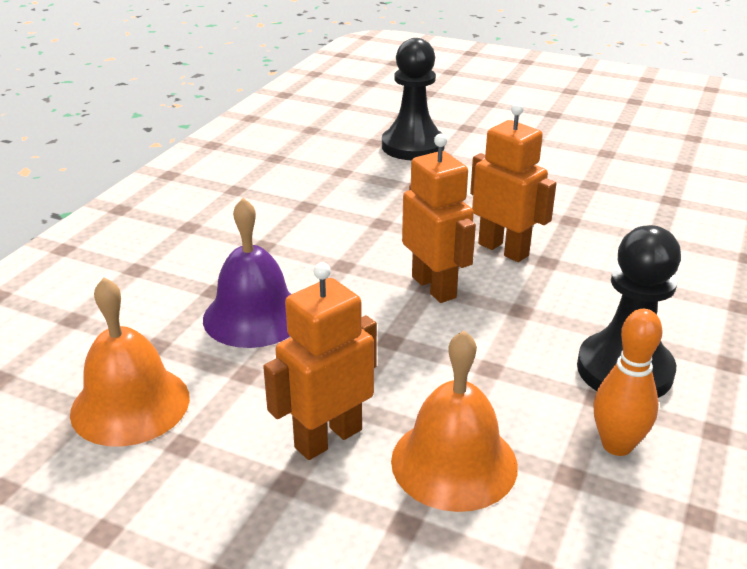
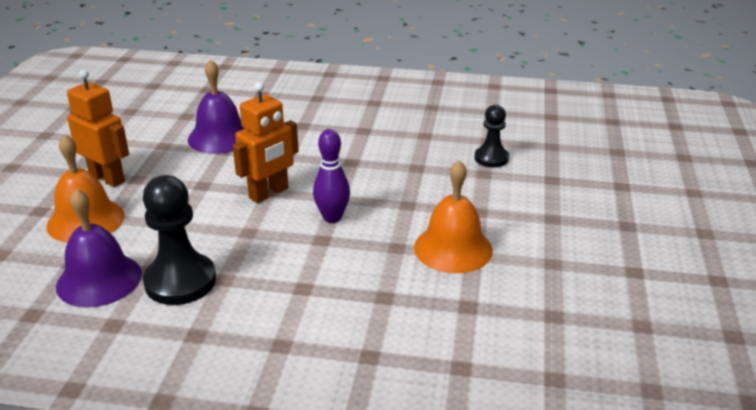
camera: 75 degrees right, 0 degrees up
(130, 404) = (134, 120): orange bell -> orange bell (453, 248)
(413, 146) = (491, 158): black pawn -> black pawn, size x0.60
(503, 249) = (332, 217): orange robot -> purple bowling pin
(617, 445) = (99, 279): orange bowling pin -> purple bell

